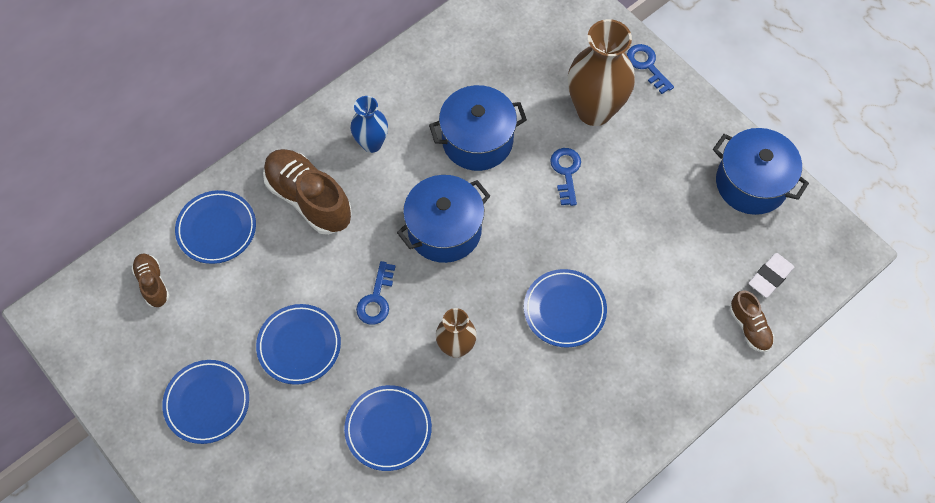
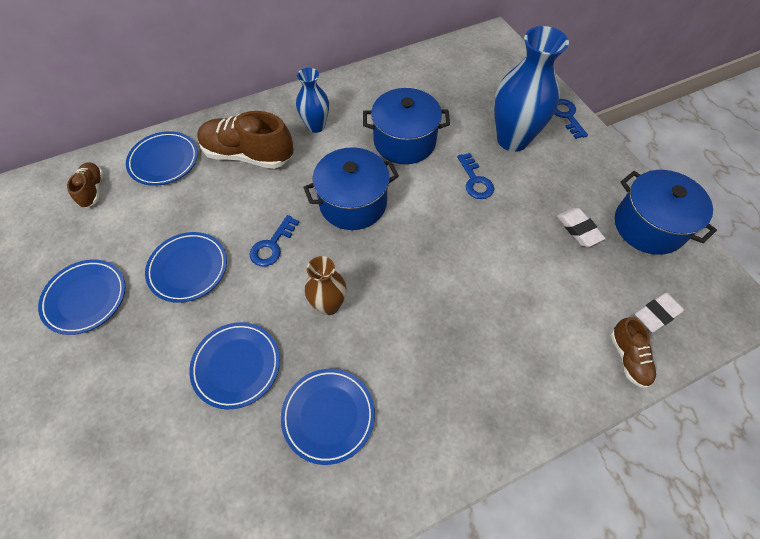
camera: 15 degrees right, 5 degrees down
(309, 199) = (248, 155): brown shoe -> brown shoe turned 45 degrees counterclockwise
(564, 310) = (442, 296): blue plate -> blue plate (328, 416)
(566, 172) = (475, 181): blue key -> blue key turned 150 degrees clockwise
(594, 110) = (512, 139): brown vase -> blue vase
(683, 204) = (578, 229): none -> white eraser

